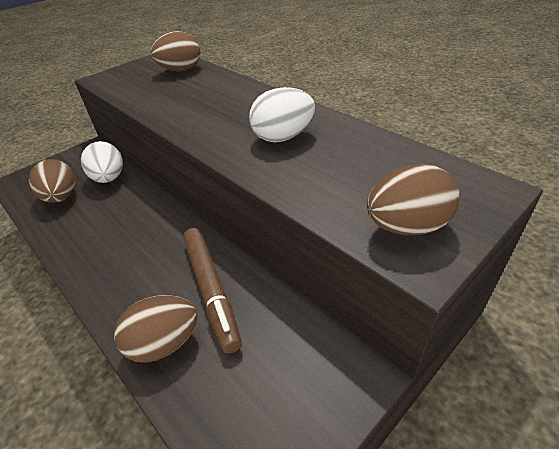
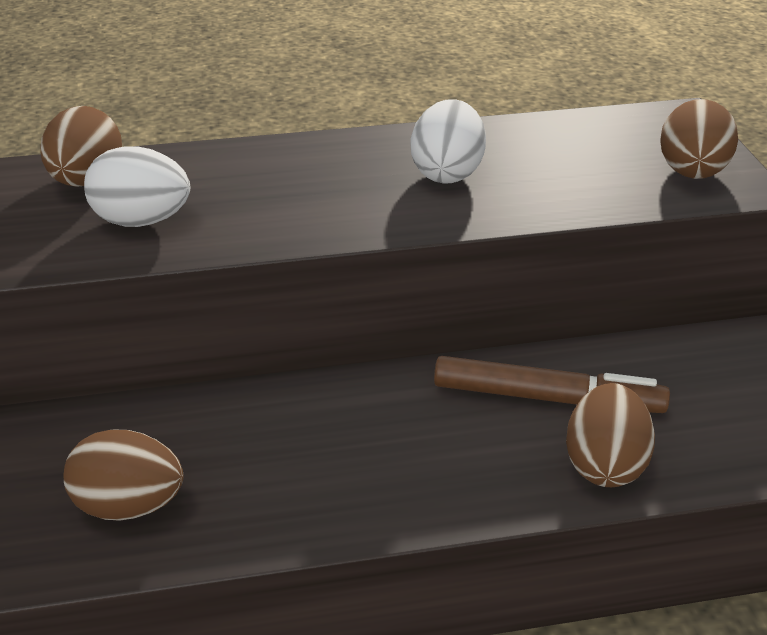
camera: 60 degrees left, 5 degrees down
(109, 178) = (145, 430): white egg -> white egg (142, 221)

